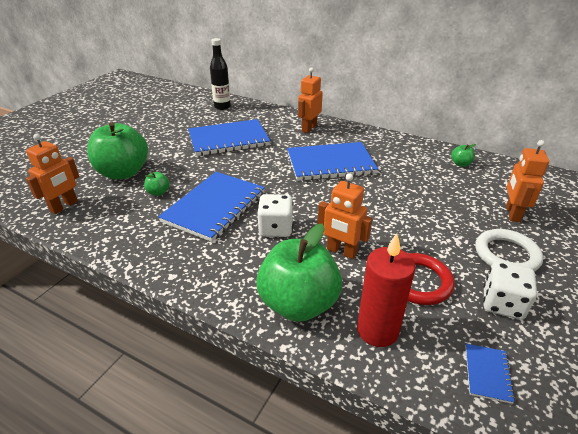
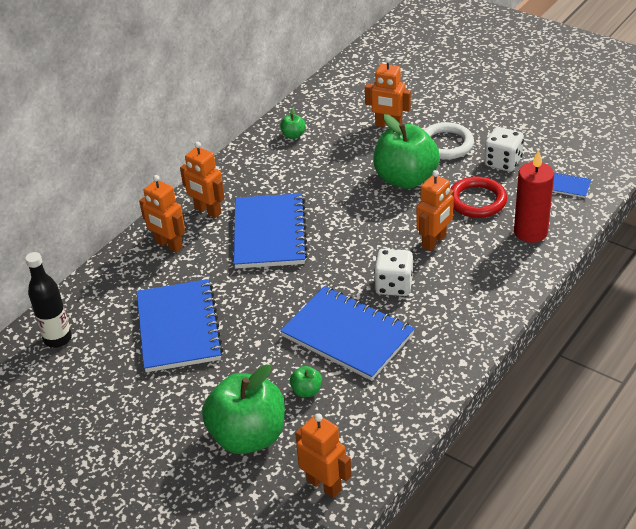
camera: 80 degrees left, 5 degrees up
(298, 304) = (501, 274): green apple -> green apple (405, 179)
(348, 138) = (207, 211): none -> orange robot

